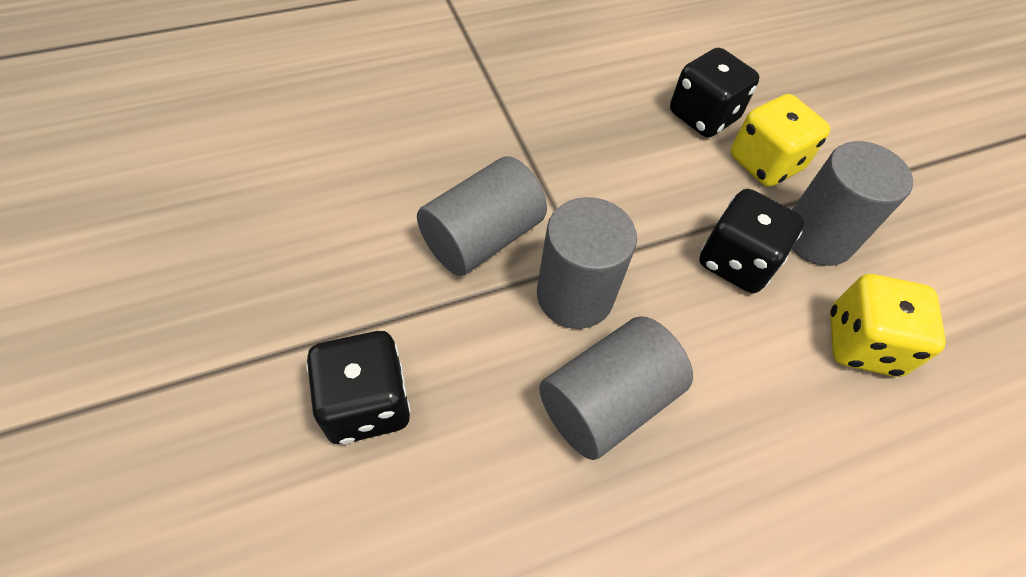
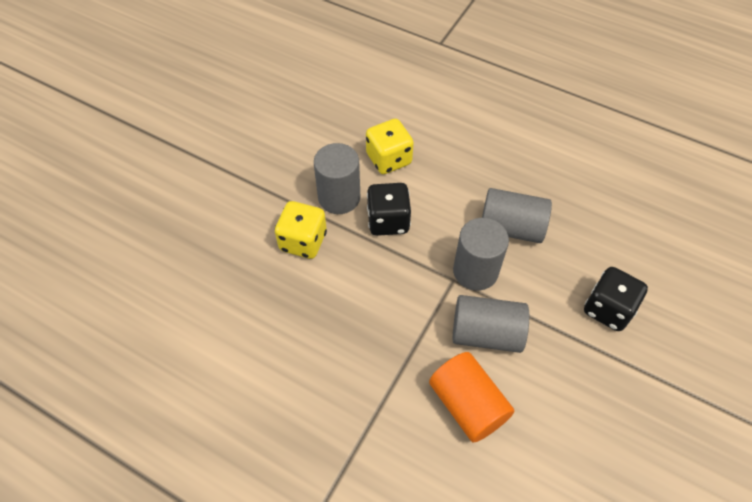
camera: 125 degrees left, 0 degrees up
(427, 161) = (467, 405): none -> orange cylinder
(703, 116) = (289, 289): black dice -> none

